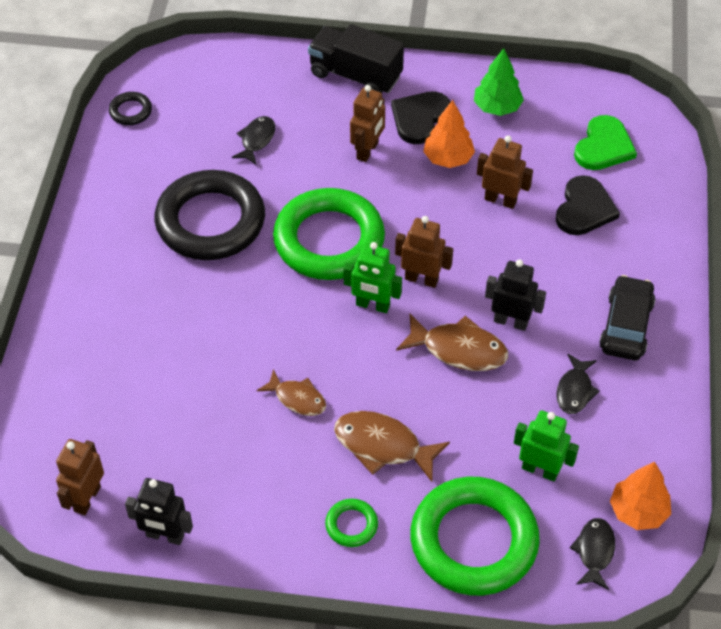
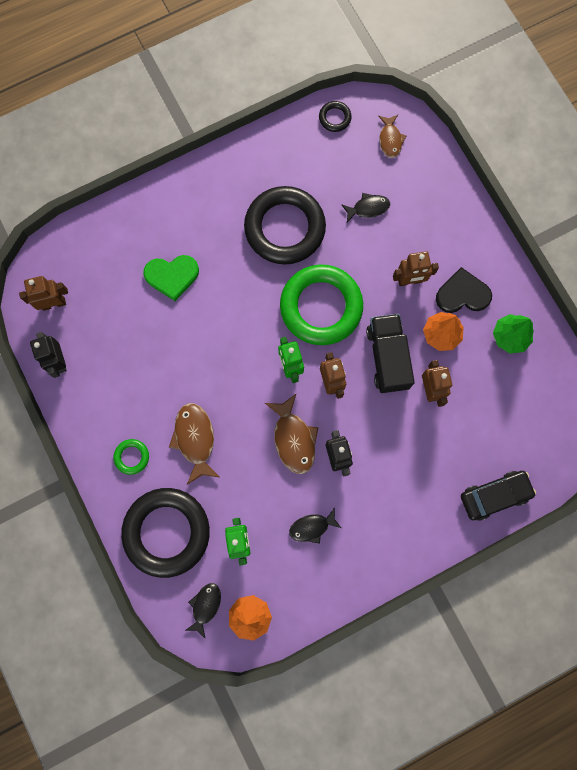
camera: 55 degrees right, 25 degrees up
(297, 399) = (194, 369): brown fish -> brown fish (390, 140)
(355, 75) = (469, 229): black truck -> black truck (387, 357)
(473, 541) = (167, 532): green ring -> black ring
(584, 209) = (462, 447): black heart -> none
(594, 552) = (205, 606): black fish -> black fish turned 45 degrees counterclockwise
(603, 146) = (527, 427): green heart -> green heart (172, 276)
(626, 325) = (384, 530): black car -> black car (495, 495)

